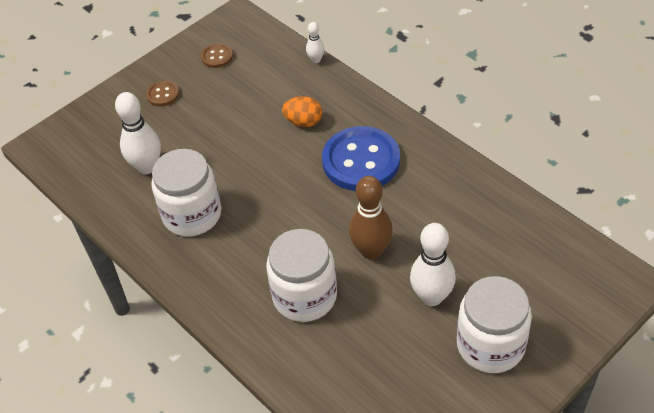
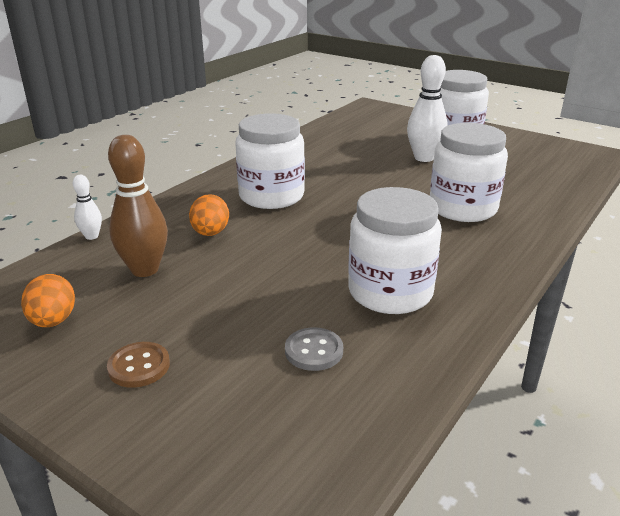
camera: 105 degrees left, 20 degrees down
(147, 167) = (314, 351): white bowling pin -> grey button
(217, 57) = (53, 321): brown button -> orange egg
(361, 161) = (271, 196): blue button -> white jar
(371, 251) = (388, 183): brown bowling pin -> brown bowling pin (145, 269)

